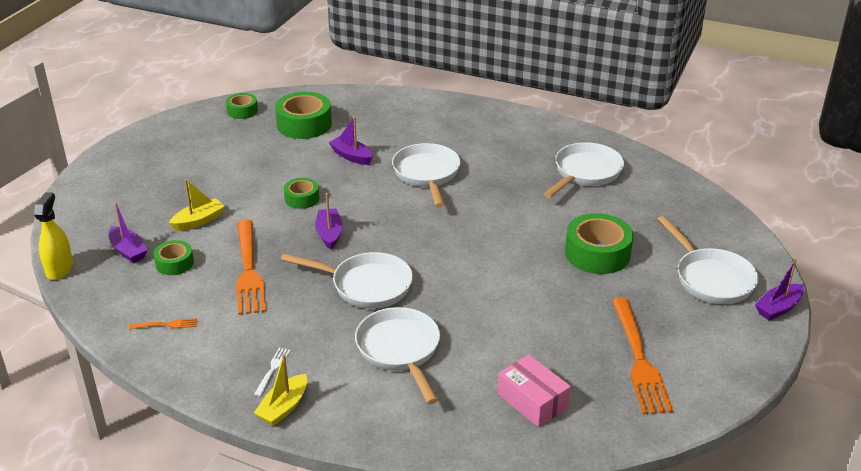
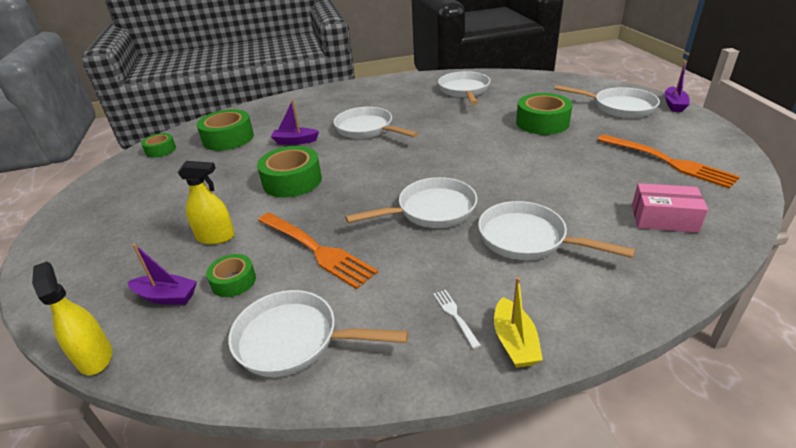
camera: 35 degrees left, 0 degrees up
(166, 325) = (294, 340): orange fork -> white pan
(198, 221) = (216, 237): yellow boat -> yellow spray bottle
(302, 198) = (292, 181): green tape -> green tape, size x1.76
(329, 234) = (349, 192): purple boat -> none

